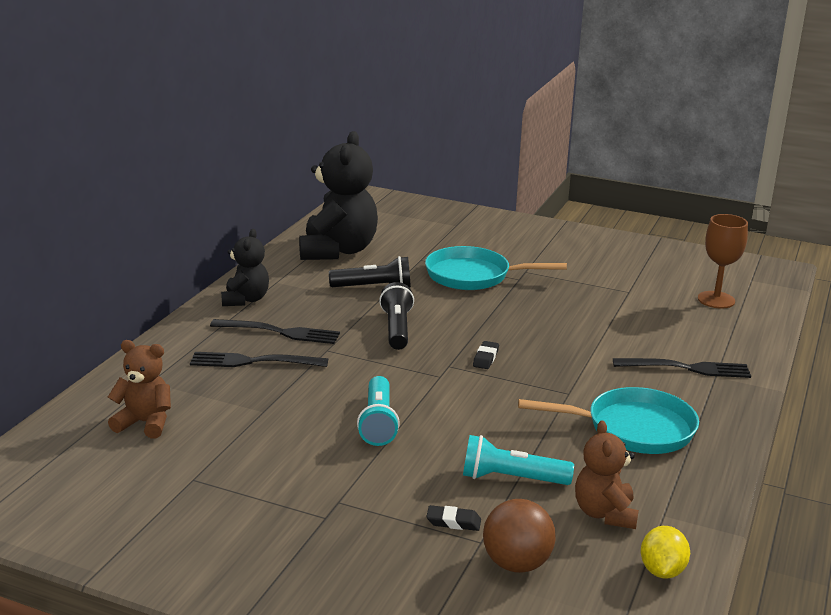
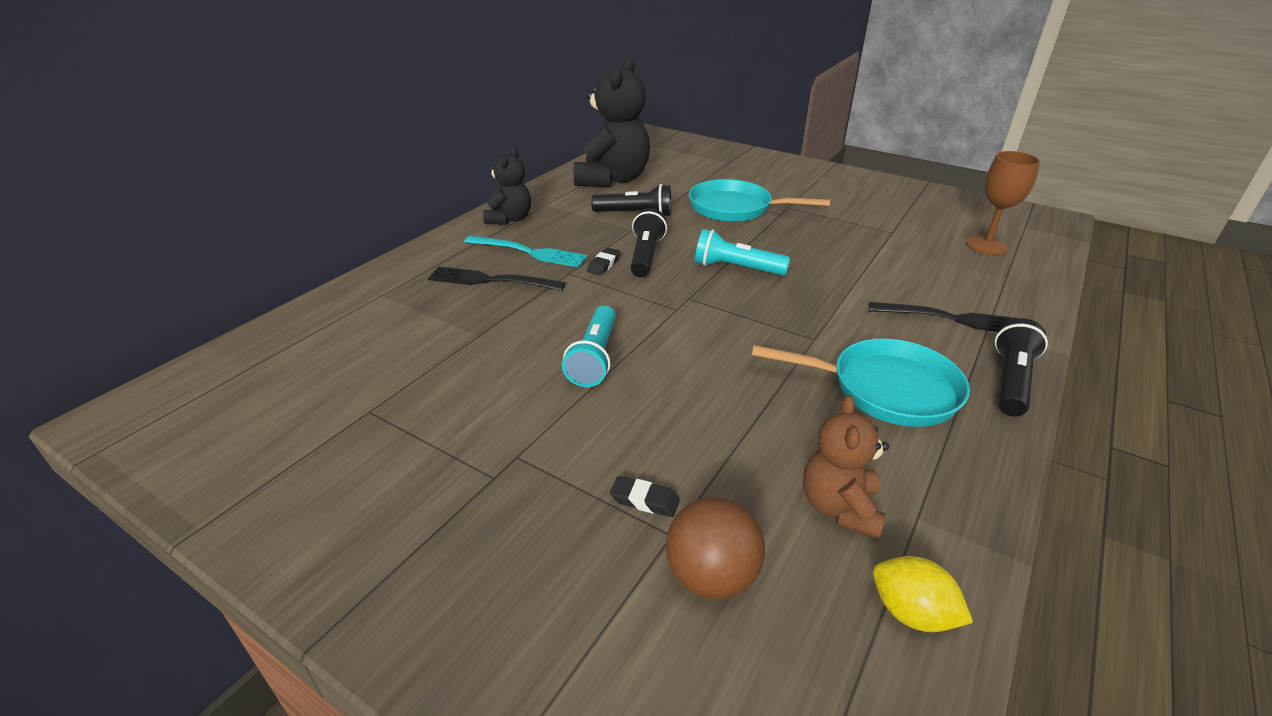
camera: 10 degrees right, 10 degrees up
(145, 423) = (353, 339): brown teddy bear -> none
(279, 332) = (529, 252): black fork -> turquoise fork
(485, 358) = (730, 292): black eraser -> black eraser (604, 264)
(511, 479) = (729, 444): turquoise flashlight -> turquoise flashlight (736, 268)
(662, 571) = (911, 613): yellow lemon -> yellow lemon turned 75 degrees counterclockwise
(734, 415) = (1011, 381): none -> black flashlight

